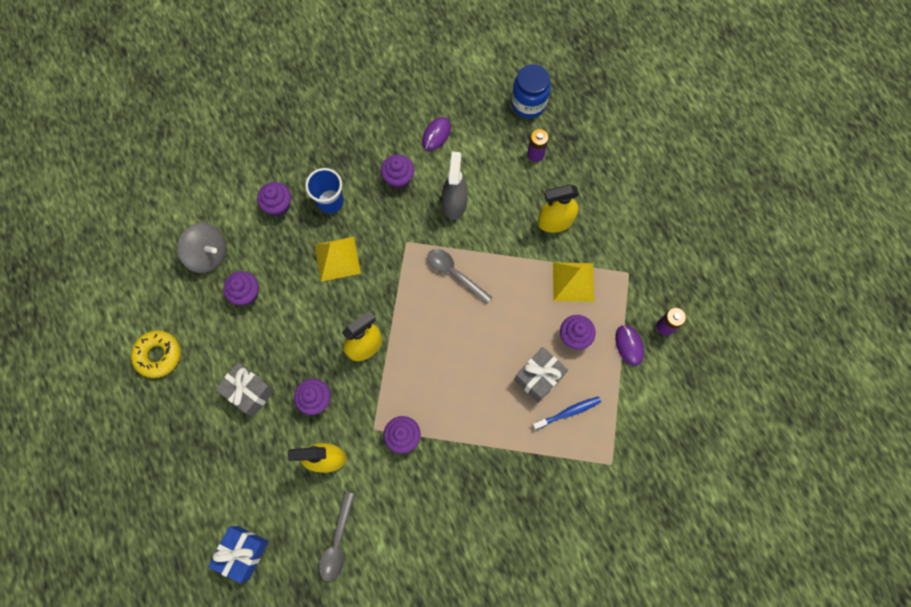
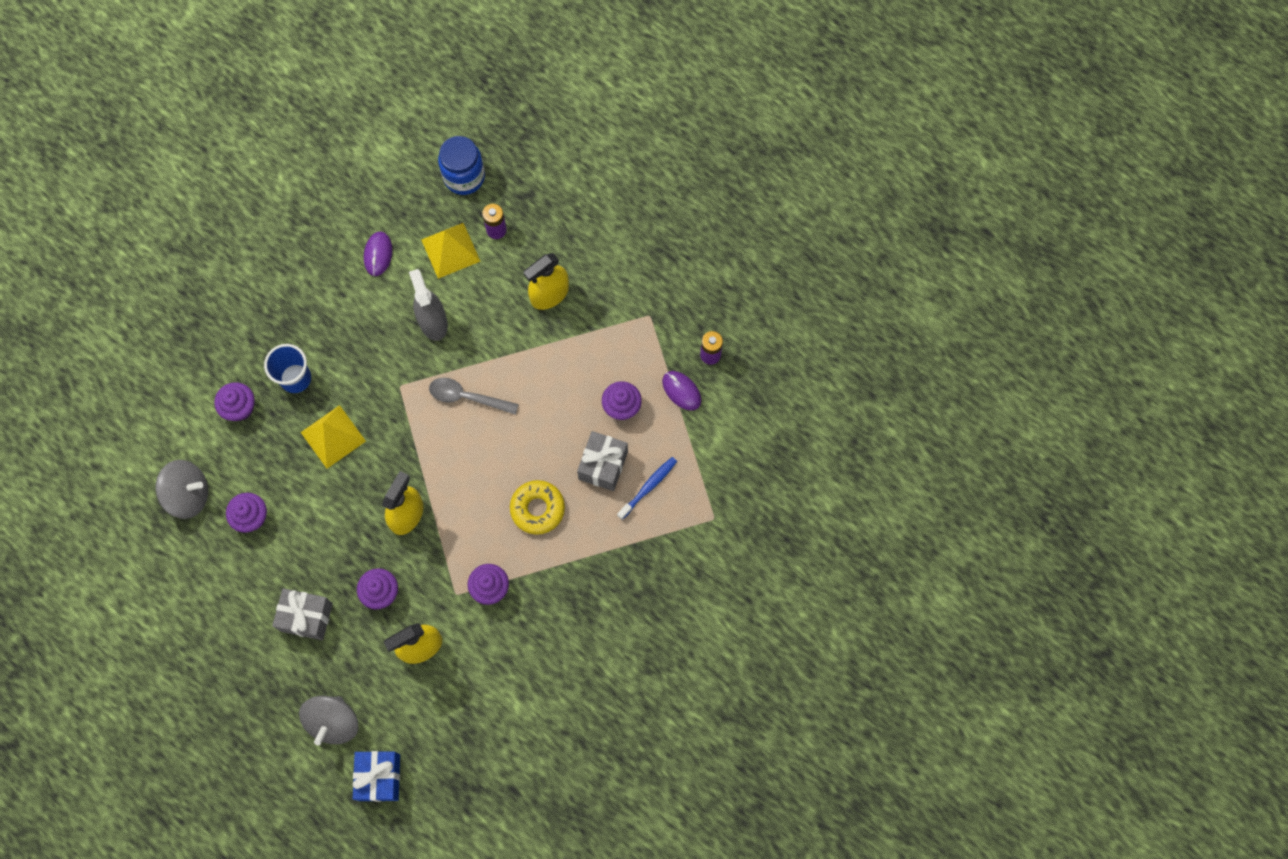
camera: 25 degrees left, 0 degrees up
(158, 355) = (188, 624): yellow donut -> yellow donut (537, 509)
(229, 488) = (333, 722): none -> grey spinning top
(337, 542) = (471, 722): grey spoon -> none
(399, 178) = (359, 320): purple cupcake -> none
(573, 282) = (596, 350): yellow pyramid -> yellow pyramid (450, 250)

